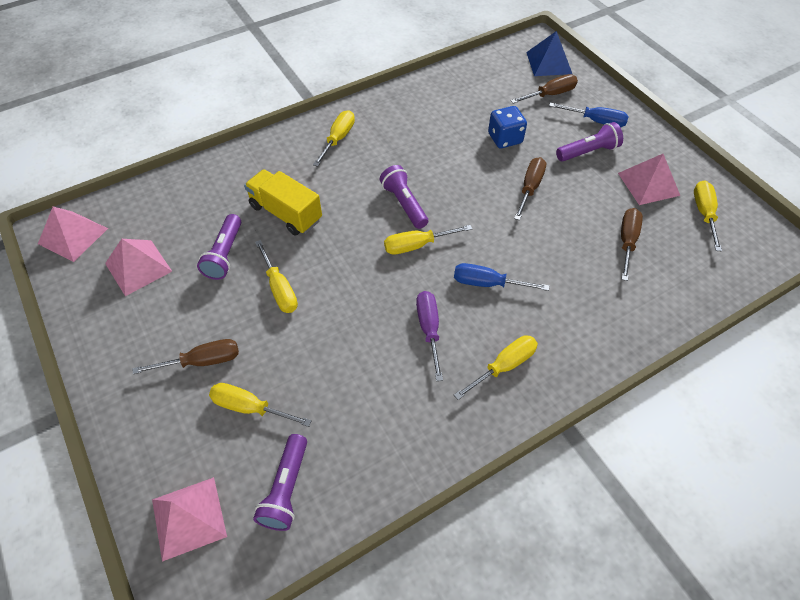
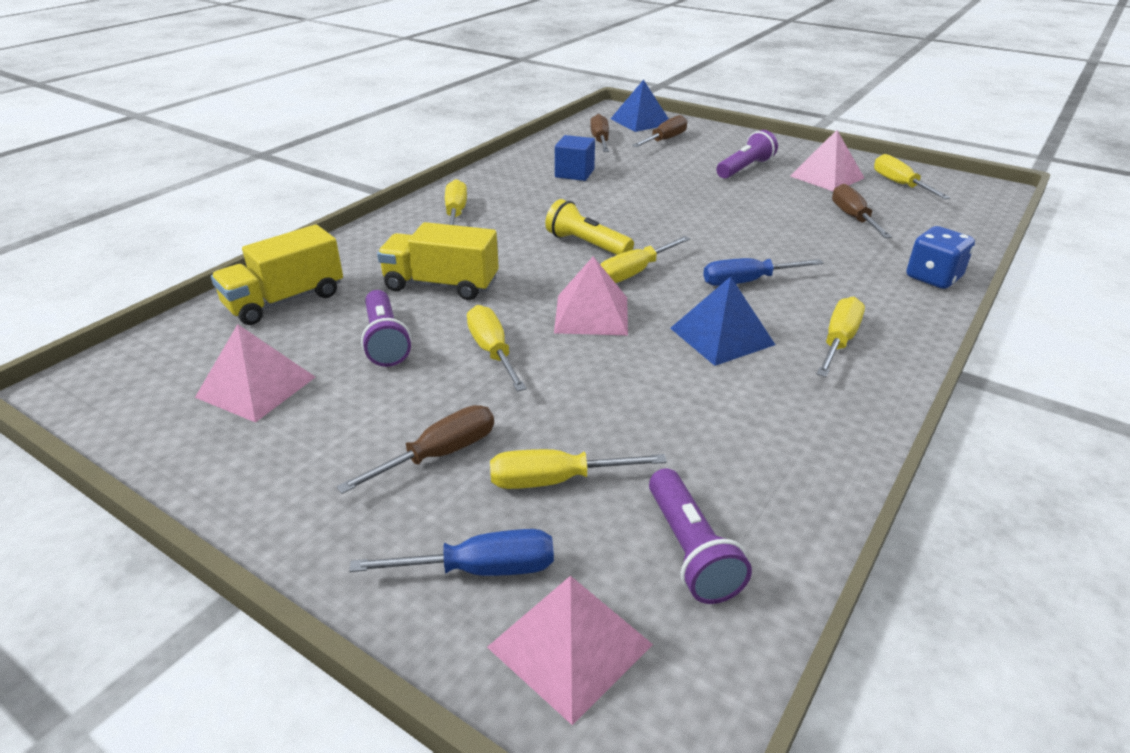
camera: 25 degrees left, 20 degrees down
(73, 236) = (116, 383): pink pyramid -> pink pyramid (591, 314)
(189, 195) = (285, 300): none -> yellow truck
(279, 288) = (493, 352): yellow screwdriver -> yellow screwdriver turned 150 degrees counterclockwise
(404, 204) = (586, 244): purple flashlight -> yellow flashlight
(429, 330) = (722, 336): purple screwdriver -> blue pyramid
(450, 117) = (574, 173): none -> blue cube
(505, 138) = (650, 176): blue dice -> blue dice (933, 277)
(530, 188) = (714, 204): brown screwdriver -> brown screwdriver (600, 141)
(595, 121) = (729, 148): blue screwdriver -> blue screwdriver (479, 569)

